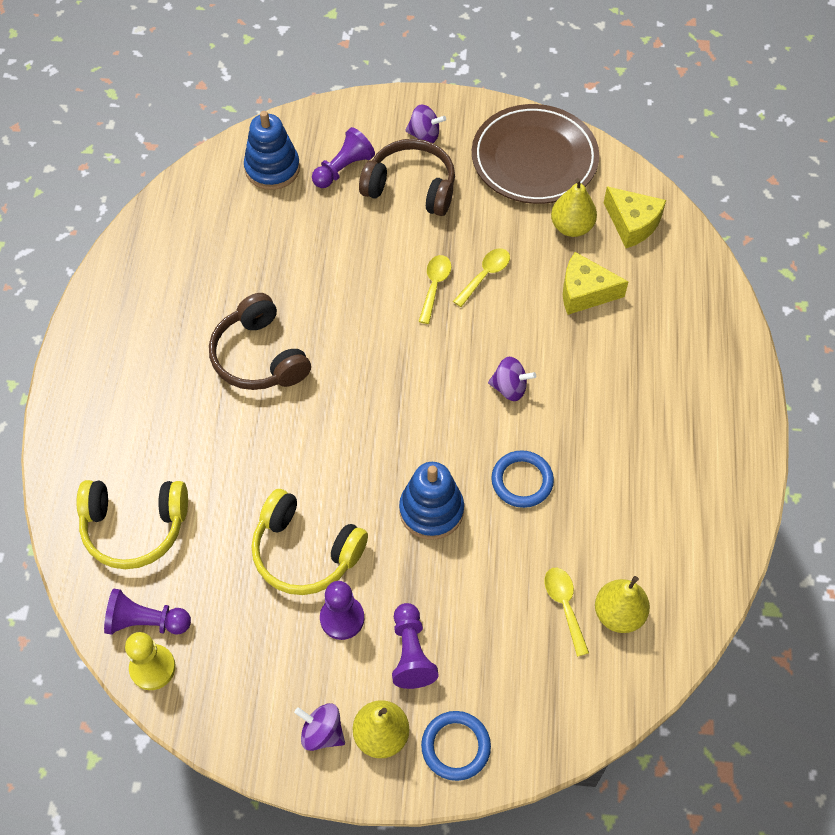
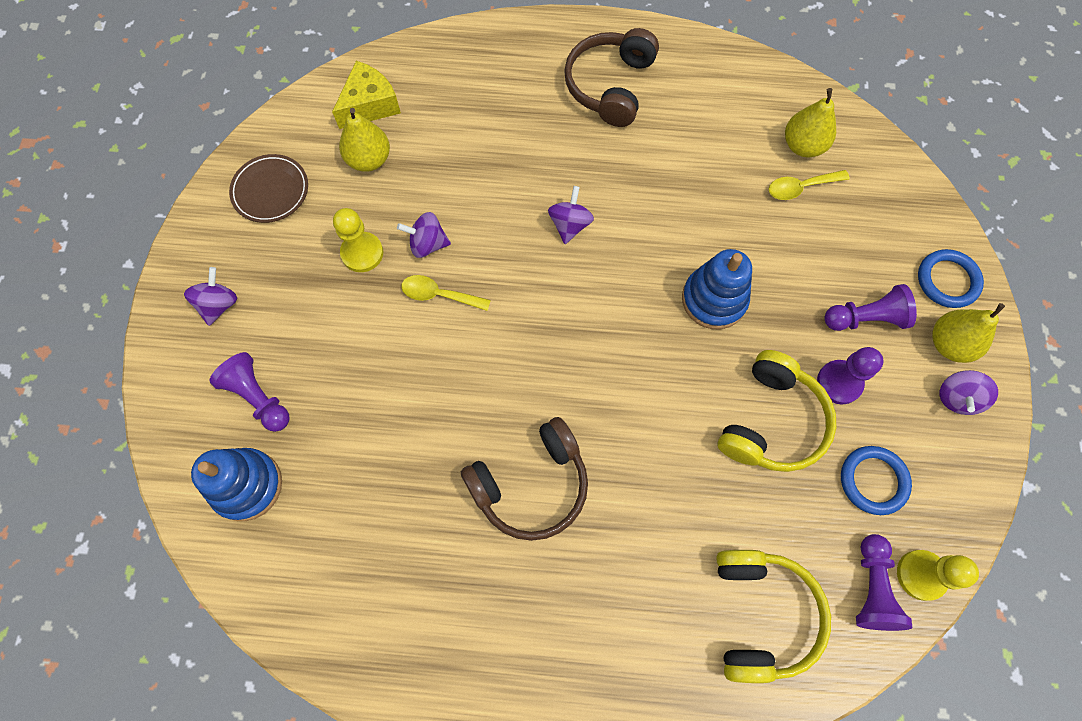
camera: 90 degrees left, 10 degrees up
(411, 187) = (297, 319): brown headphones -> brown headphones (610, 86)
(474, 228) = (362, 253): none -> yellow pawn
(485, 275) = (427, 244): yellow spoon -> purple spinning top
(522, 481) = (675, 217): blue ring -> blue ring (873, 481)
(534, 159) = (270, 191): brown plate -> brown plate, size x0.54
(585, 292) = (454, 152): yellow cheese -> none

